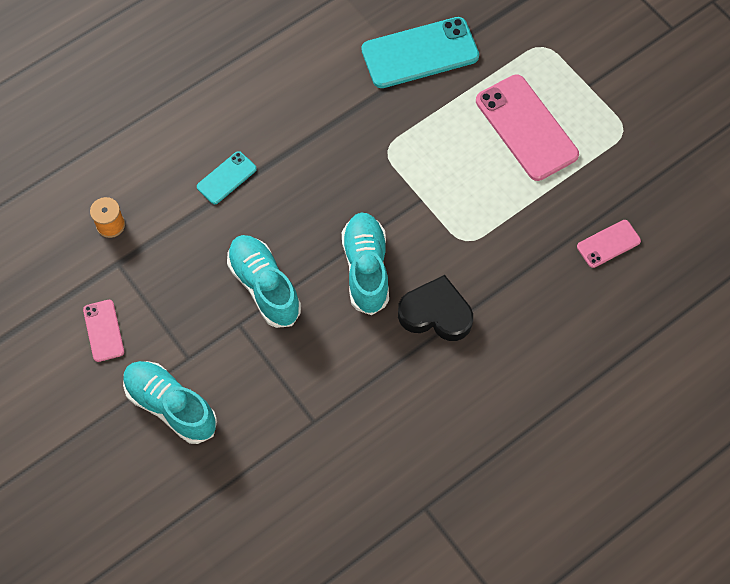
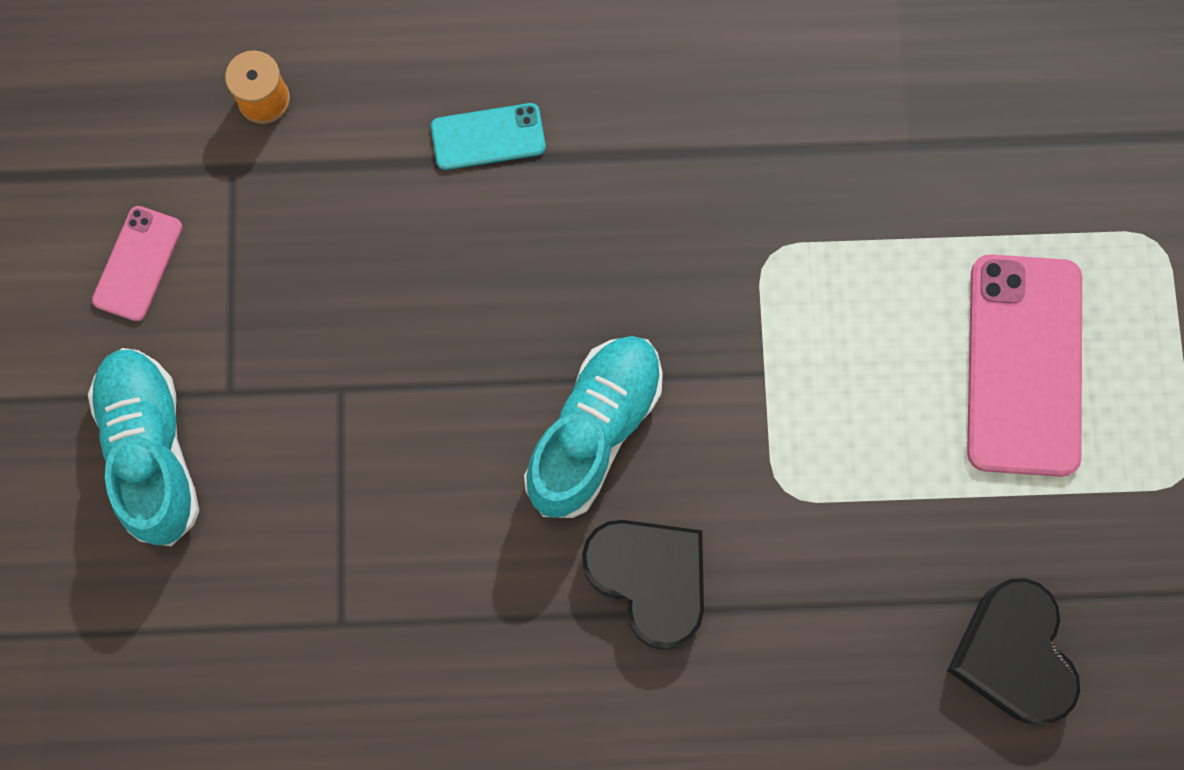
camera: 35 degrees right, 10 degrees up
(264, 286) = (420, 354): turquoise shoe -> none
(420, 53) = (942, 122): turquoise phone -> none
(608, 244) = (1013, 654): pink phone -> black heart

